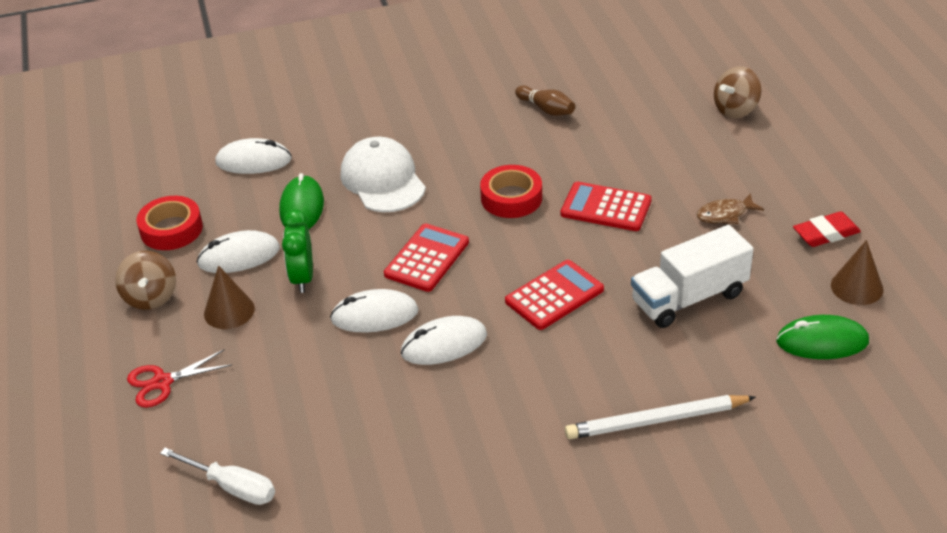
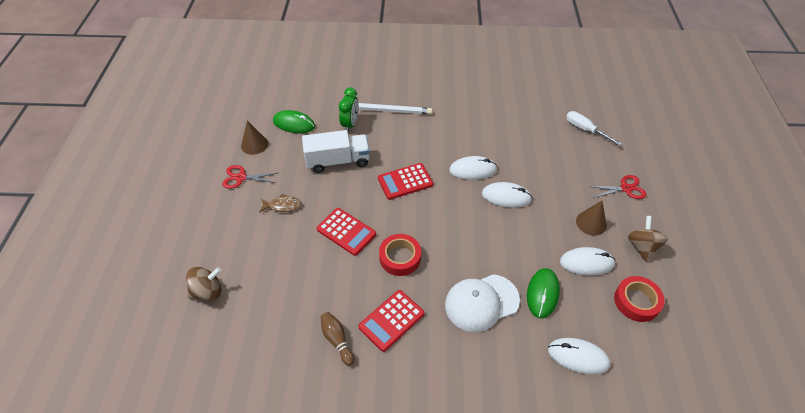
camera: 165 degrees left, 10 degrees up
(302, 278) = (546, 234): green clock -> green clock (350, 124)
(383, 180) = (481, 302): white cap -> white cap turned 75 degrees clockwise
(427, 258) = (467, 226): red calculator -> red calculator (391, 320)
(826, 234) = (241, 177): red eraser -> red scissors

